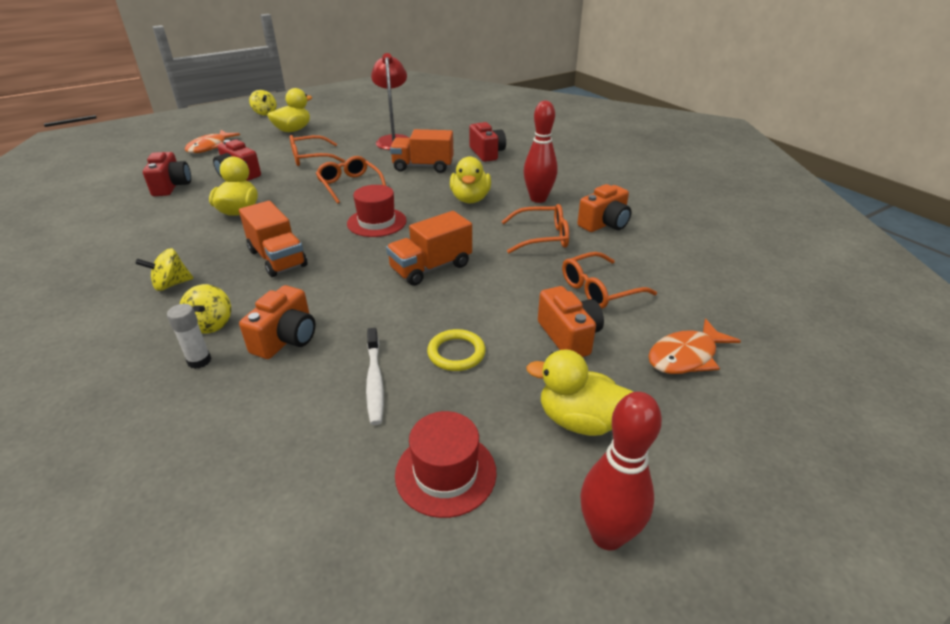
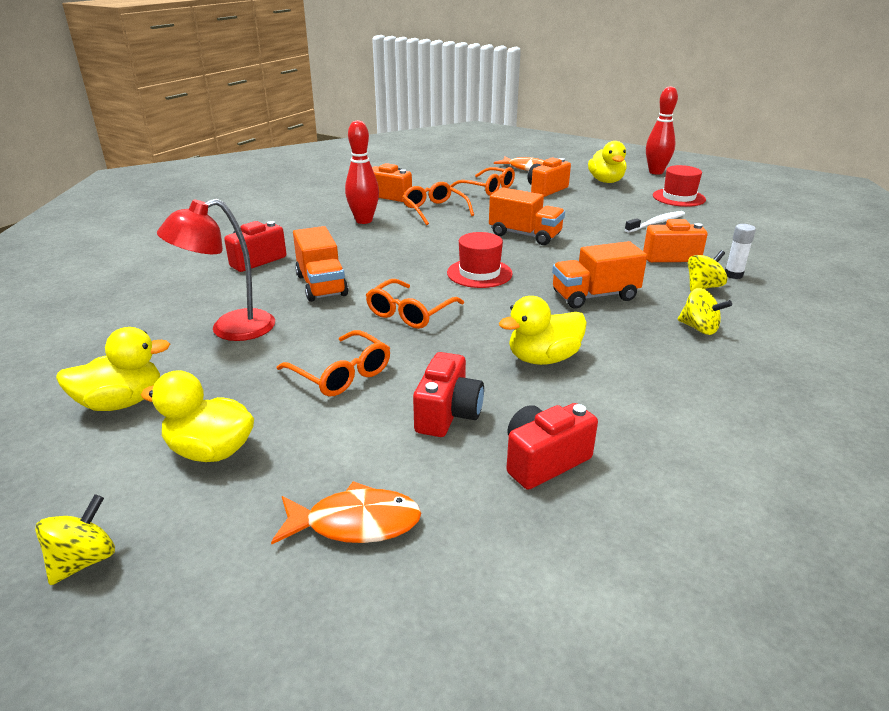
camera: 115 degrees left, 5 degrees down
(277, 258) = (594, 296): orange truck -> orange truck turned 135 degrees counterclockwise
(456, 353) = (602, 210): yellow ring -> none
(470, 199) = (389, 245): yellow duck -> yellow duck (122, 402)

